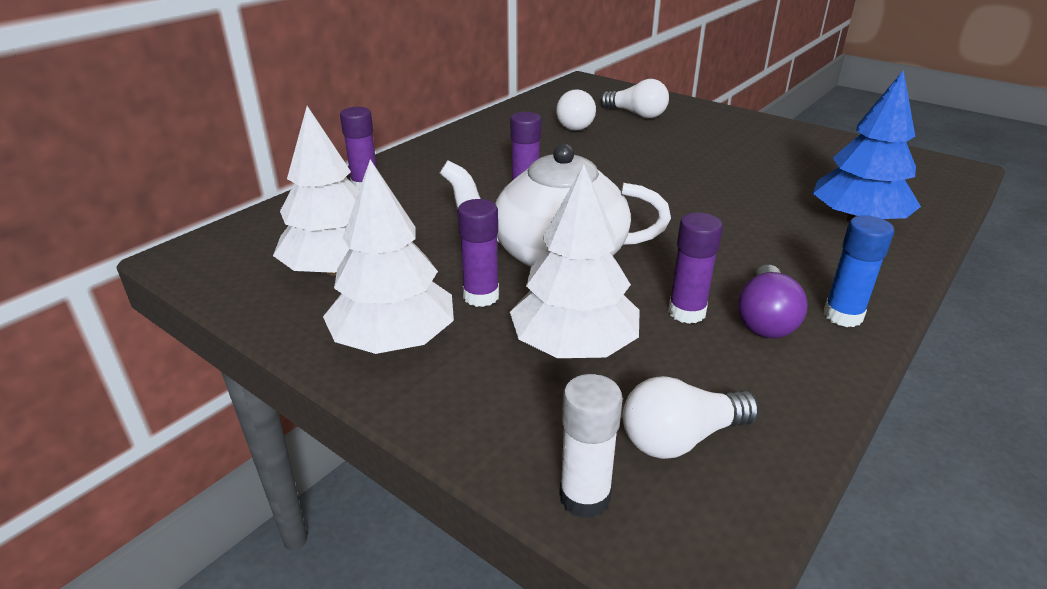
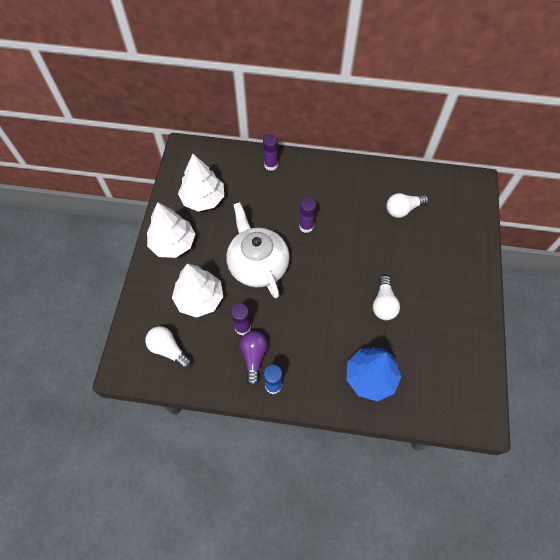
camera: 60 degrees right, 30 degrees up
(481, 296) = (213, 254): purple glue stick -> none
(585, 497) = (131, 332): white glue stick -> none
(636, 114) = (441, 232): white light bulb -> white light bulb (383, 304)
(765, 319) = (254, 357): purple light bulb -> purple light bulb turned 105 degrees clockwise

